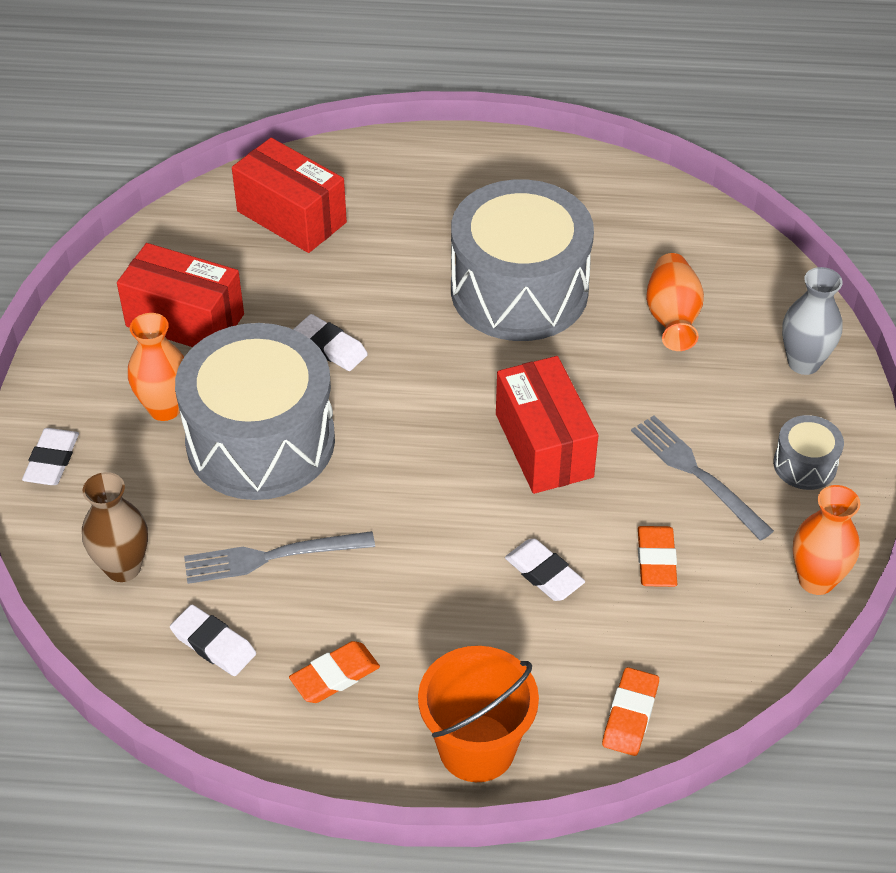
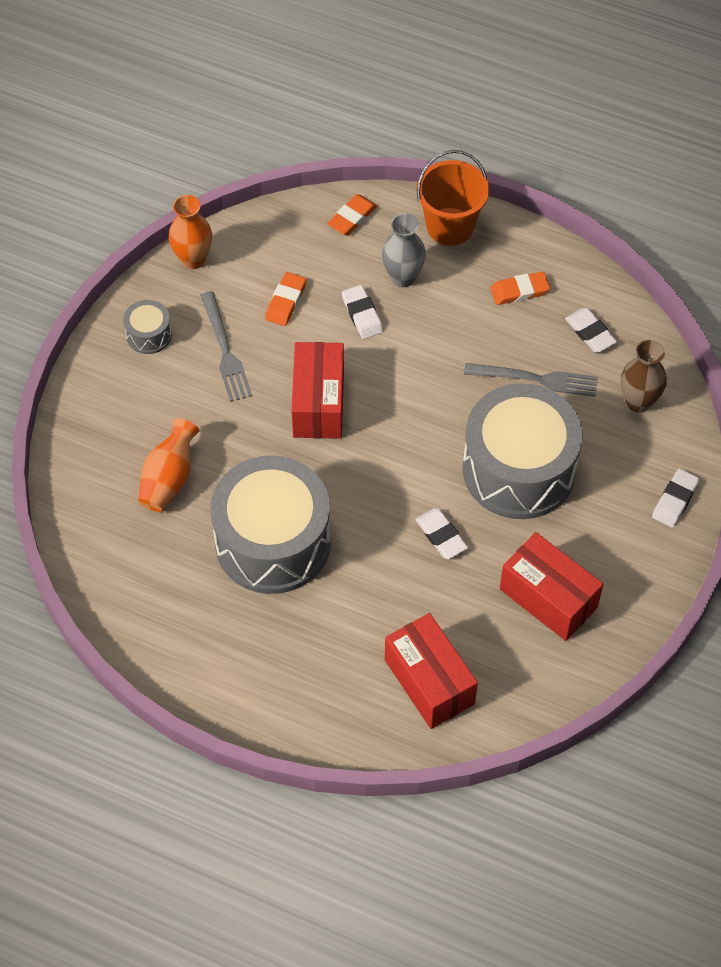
camera: 160 degrees left, 10 degrees up
(165, 408) = (583, 519): orange vase -> none
(803, 362) = (97, 410): grey vase -> grey vase (403, 277)

